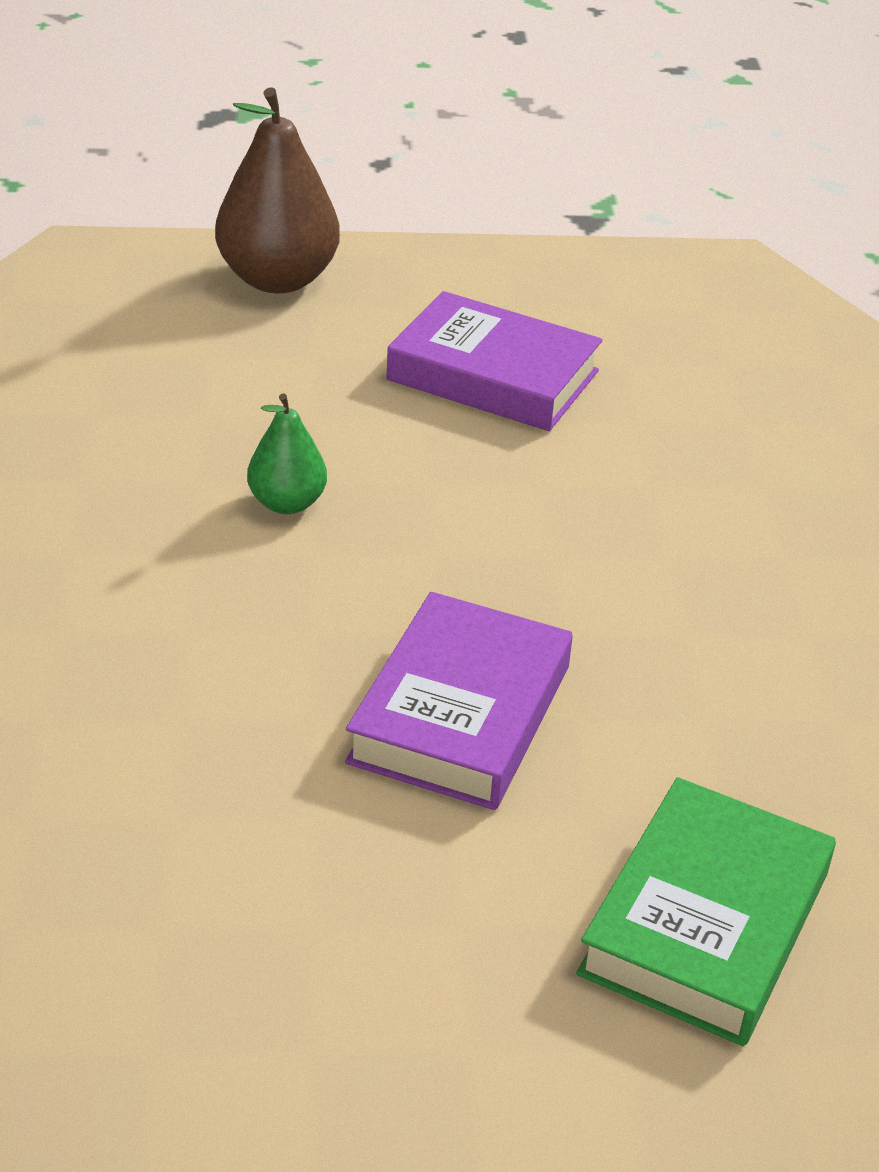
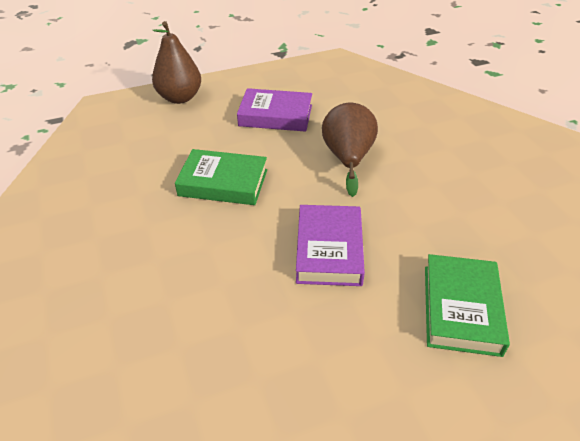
camera: 15 degrees left, 5 degrees up
(287, 503) = (223, 183): green pear -> green book
(620, 522) = (348, 159): none -> brown pear

